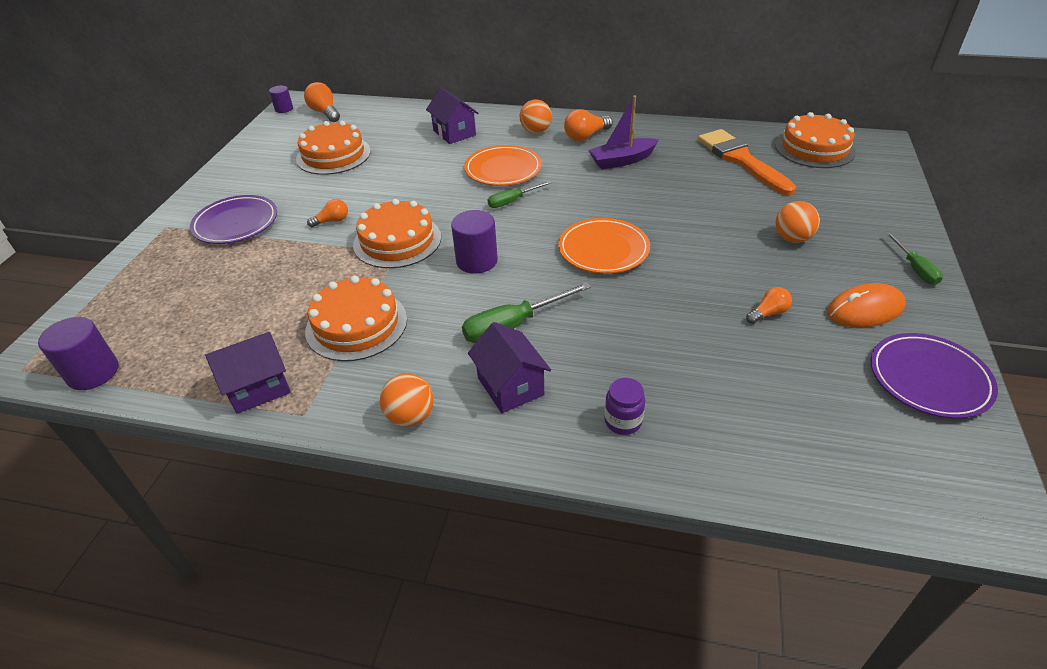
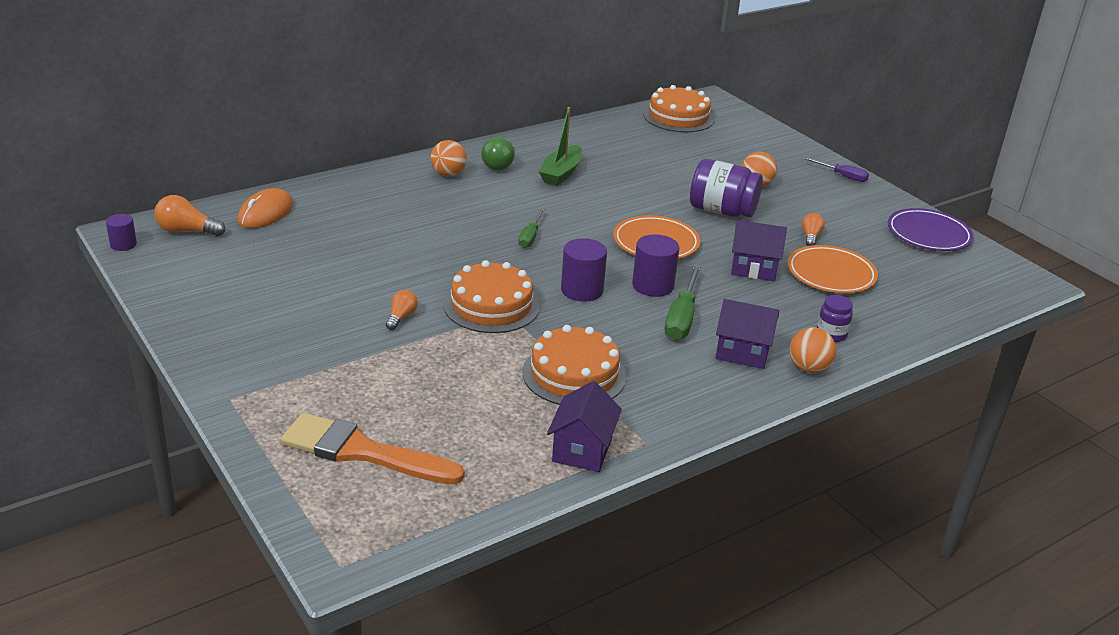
camera: 50 degrees left, 10 degrees down
(93, 373) = (421, 524): purple cylinder -> purple cylinder (653, 286)
(236, 223) = (305, 361): purple plate -> none
(333, 155) = (284, 265): orange cake -> none
(410, 416) = (715, 402): orange ball -> orange ball (808, 368)
(454, 133) = (373, 201): purple house -> purple house (753, 268)
(503, 169) = (477, 216): orange plate -> orange plate (831, 274)
(586, 136) = (499, 164): orange light bulb -> green light bulb
(622, 160) = (561, 173): purple boat -> green boat
(714, 248) = (722, 211): none -> purple jar
(741, 160) = (645, 142): orange brush -> orange brush (363, 452)
(865, 310) = (852, 211): orange mouse -> orange mouse (265, 213)
(914, 268) = (842, 176): green screwdriver -> purple screwdriver

